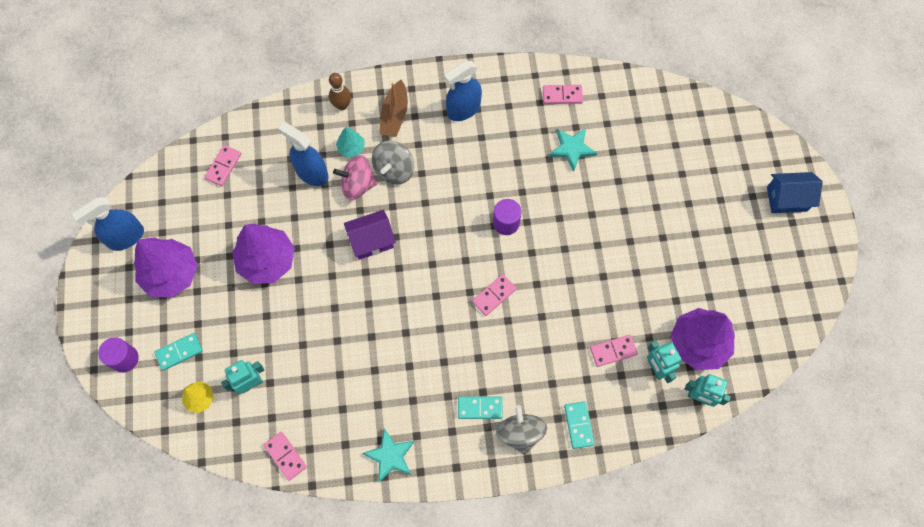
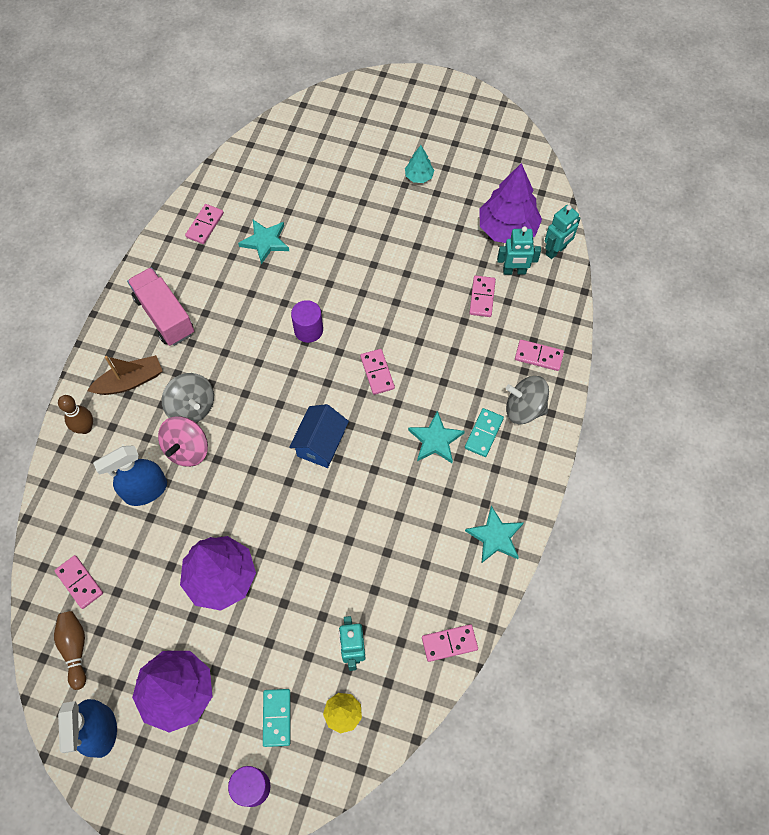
camera: 65 degrees left, 5 degrees down
(175, 189) = (75, 649): none -> brown bowling pin
(351, 148) = (141, 439): turquoise tree -> turquoise tree (419, 177)
(371, 241) = (257, 461): purple house -> none
(394, 115) = (130, 381): brown boat -> brown boat turned 60 degrees counterclockwise
(454, 370) = (435, 440): none -> turquoise star
(463, 109) = (164, 315): blue spray bottle -> pink truck
(578, 425) = (538, 356): turquoise domino -> pink domino
(787, 199) = (410, 105): blue house -> blue house (321, 444)

